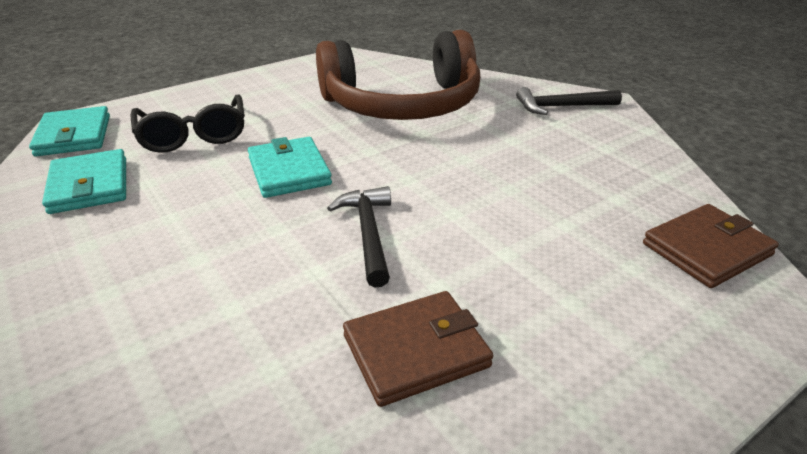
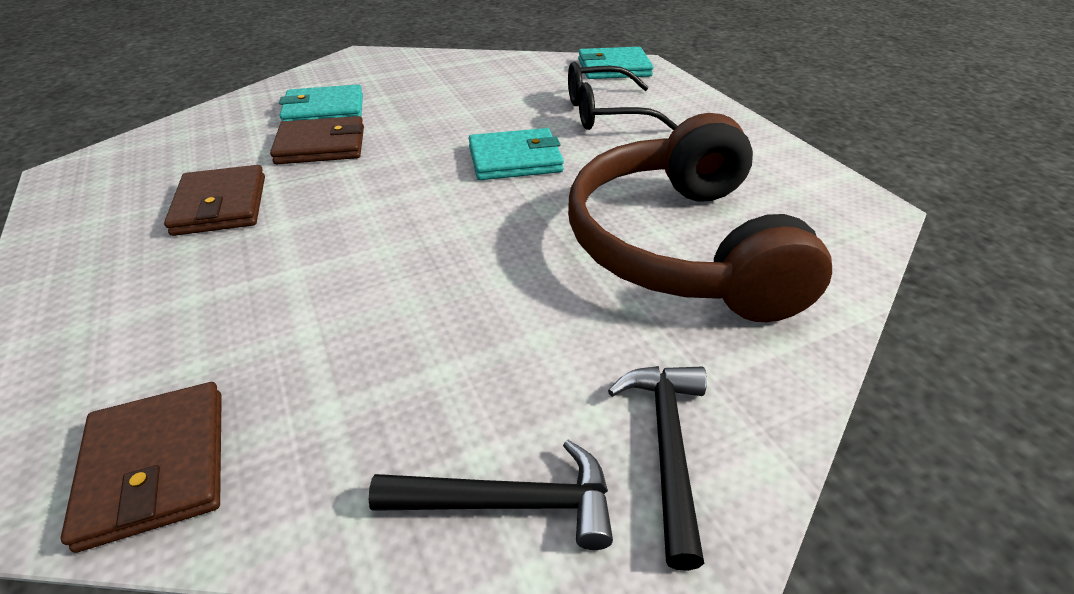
camera: 100 degrees right, 5 degrees up
(89, 186) = (524, 81): turquoise wallet -> turquoise wallet (324, 110)
(256, 311) = (321, 146): none -> brown wallet
(368, 233) = (382, 195): black hammer -> black hammer (509, 502)

